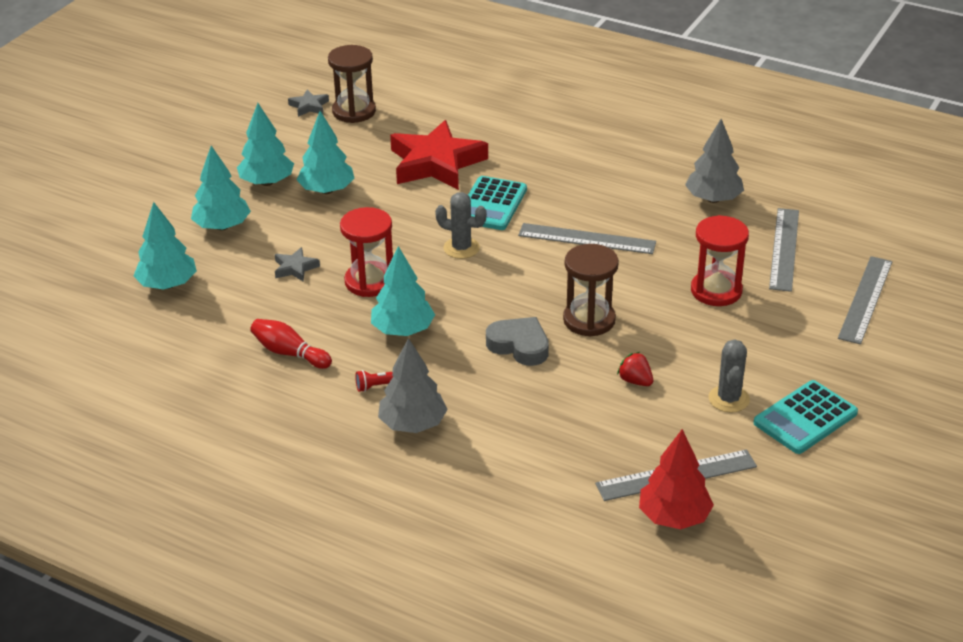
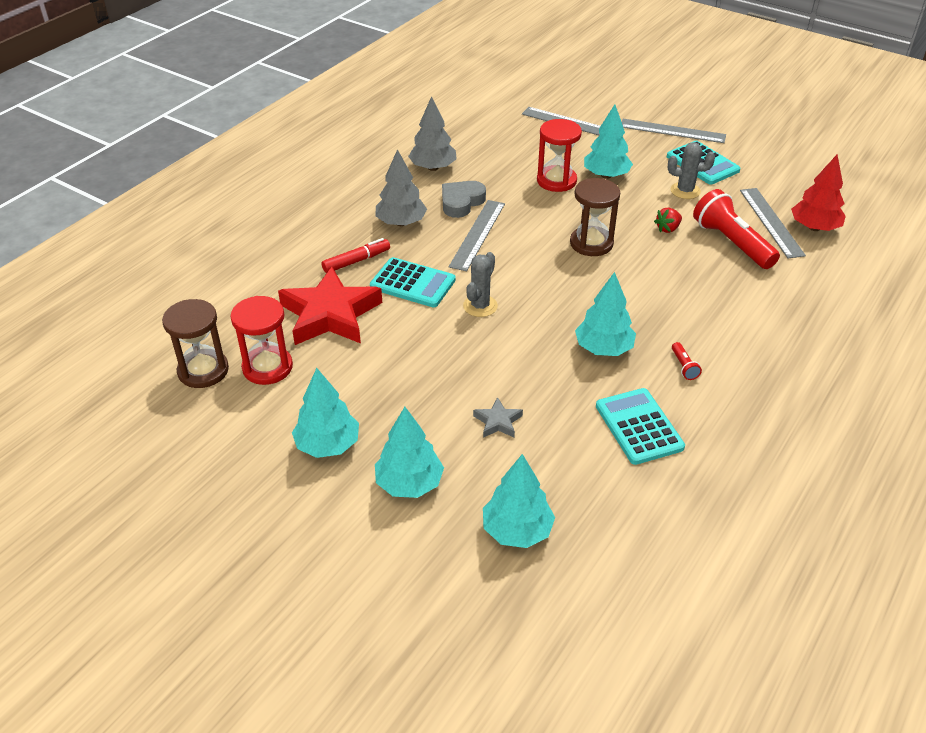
camera: 85 degrees left, 5 degrees up
(289, 353) = (639, 426): red bowling pin -> turquoise calculator
(309, 106) = (175, 408): grey star -> none
(326, 190) = (358, 395): turquoise tree -> turquoise tree (606, 175)
(370, 282) = (527, 368): red hourglass -> red hourglass (267, 367)
(413, 424) = (733, 348): grey tree -> grey tree (401, 223)
(519, 346) = (625, 282): grey heart -> grey heart (461, 202)
(522, 168) = (356, 261): none -> red marker
(618, 435) = (731, 243): none -> red flashlight
(784, 249) = (506, 146): grey ruler -> grey ruler (672, 131)

